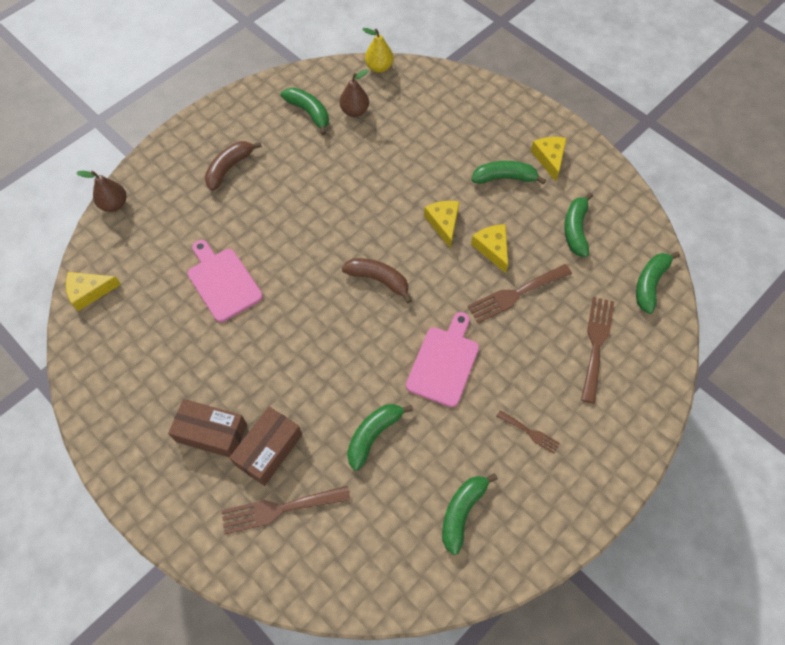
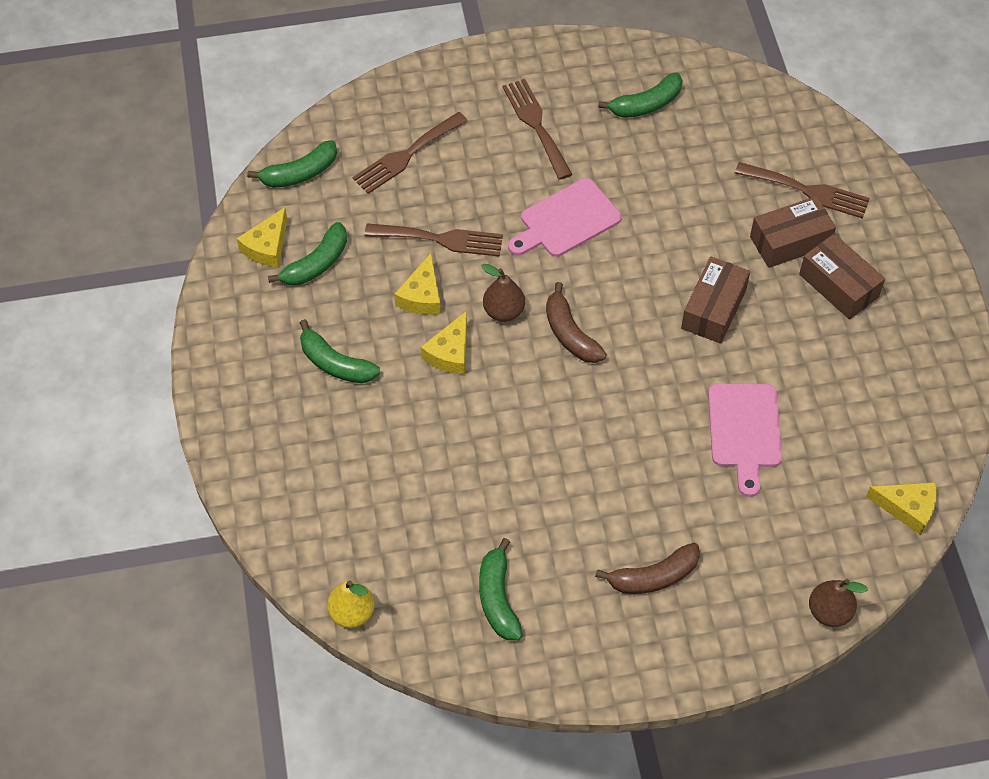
camera: 145 degrees left, 5 degrees down
(294, 356) = (713, 309): none -> brown box
(355, 111) = (437, 563): brown pear -> brown pear (503, 311)
(373, 435) = (681, 200): green banana -> none
(530, 432) = (536, 125): brown fork -> brown fork, size x1.82
(549, 159) = (263, 355): yellow cheese -> yellow cheese (267, 246)

